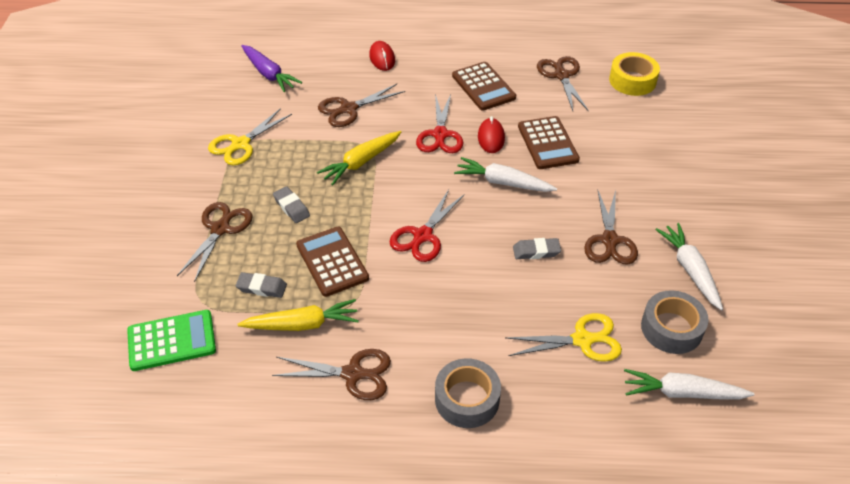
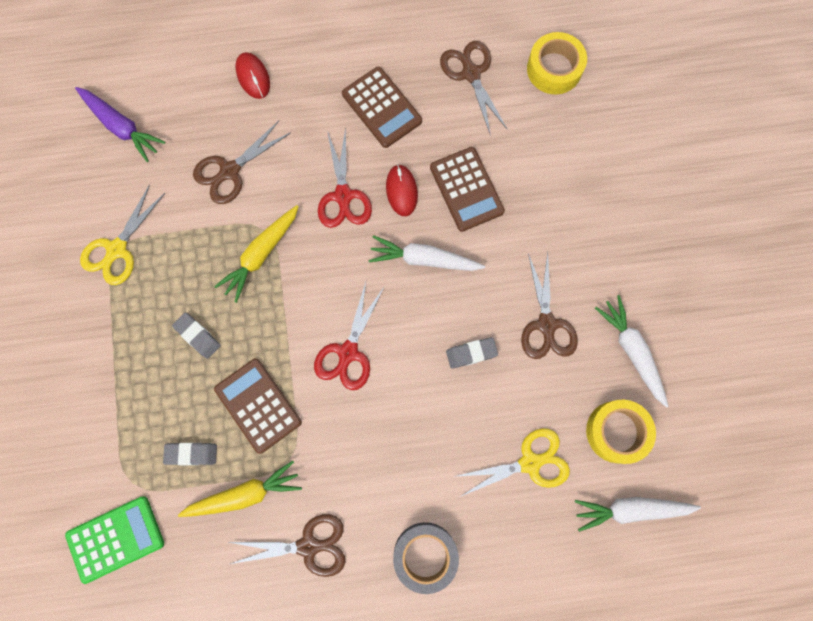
camera: 10 degrees left, 30 degrees up
(220, 229) = (127, 381): brown scissors -> none
(671, 328) = (616, 431): grey tape -> yellow tape

